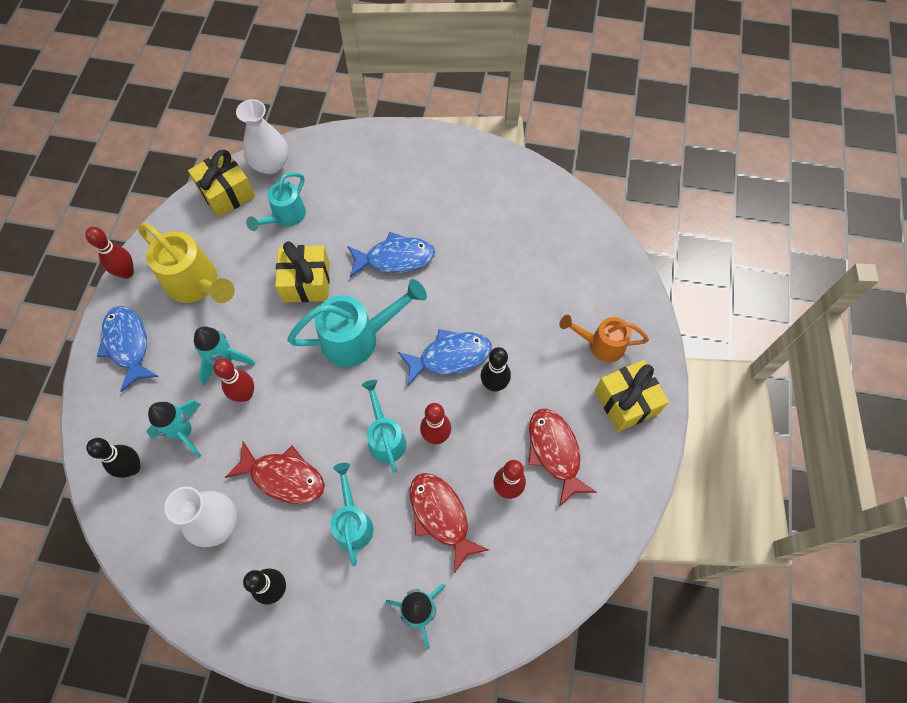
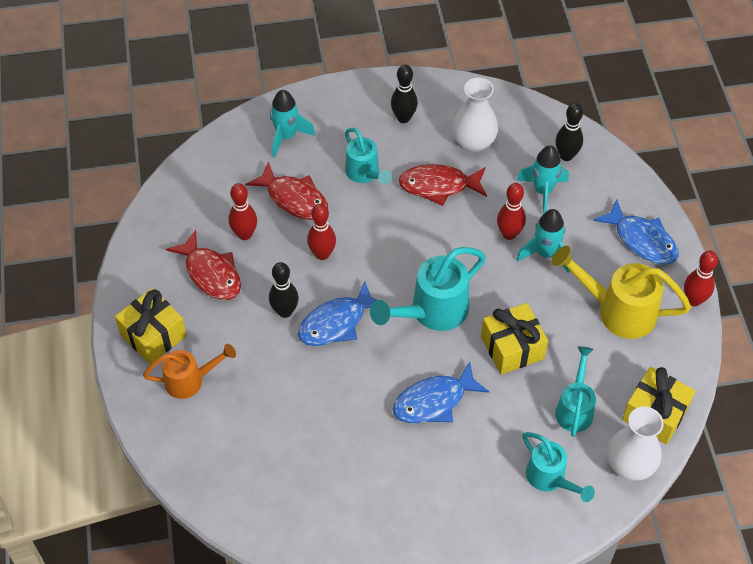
camera: 160 degrees right, 10 degrees down
(385, 437) = (366, 239): turquoise watering can -> turquoise watering can (550, 479)

